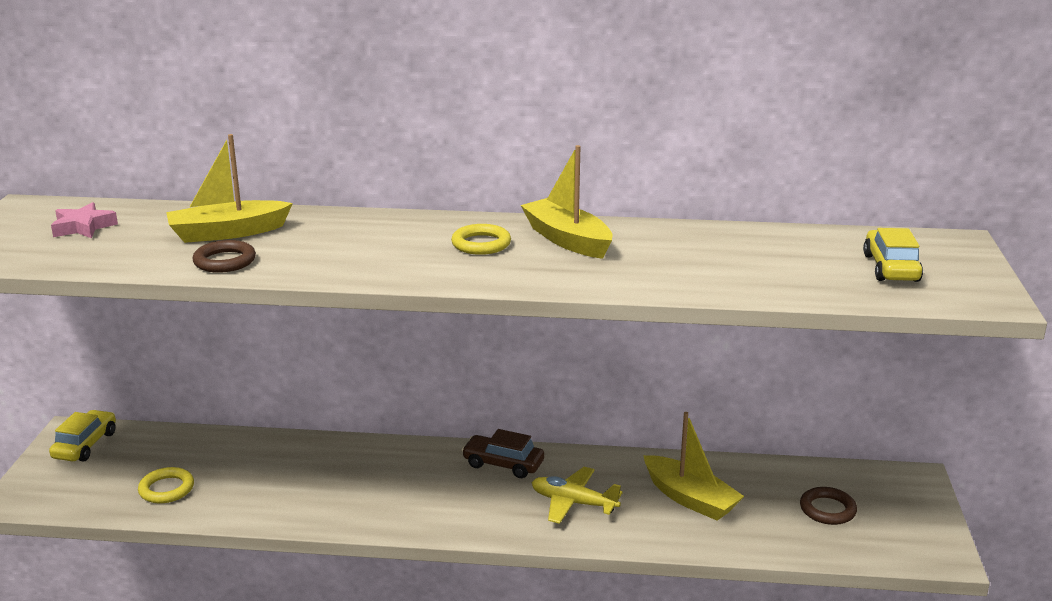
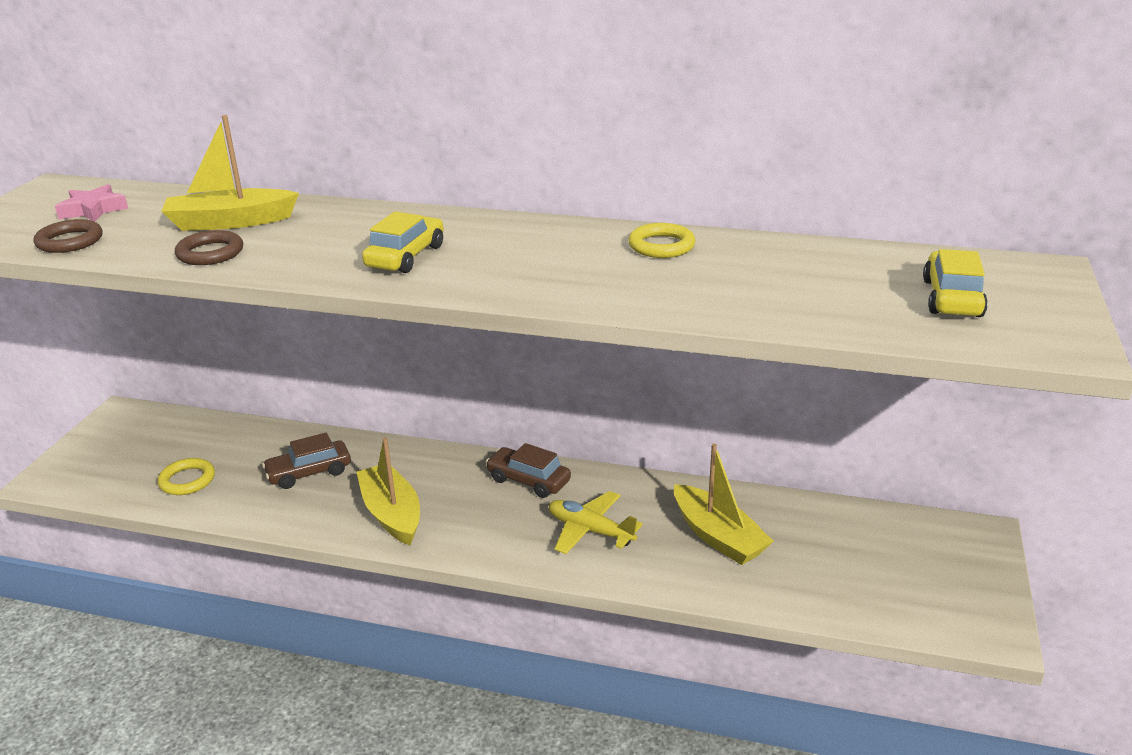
camera: 10 degrees right, 5 degrees up
(85, 445) = (128, 428): yellow car -> yellow car (405, 256)
(288, 473) = (309, 473): none -> brown car
(481, 244) = (487, 246): yellow ring -> yellow ring (661, 246)
(567, 240) = (583, 246): yellow boat -> yellow boat (392, 514)
(827, 509) = (870, 563): brown ring -> brown ring (70, 241)

